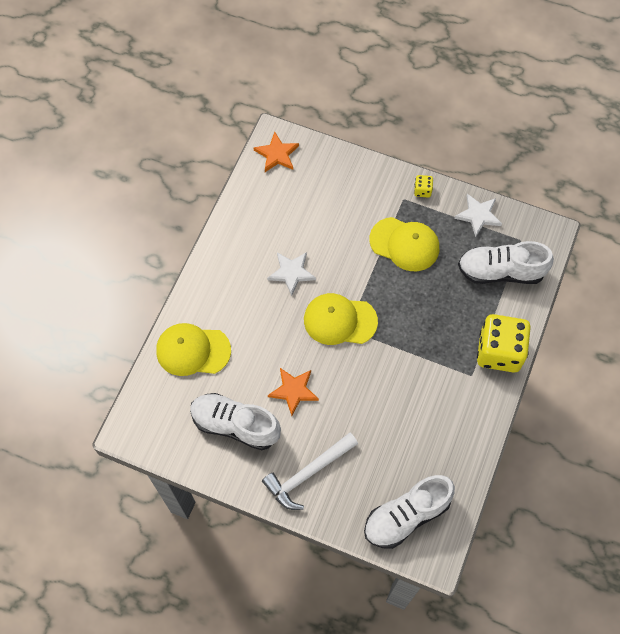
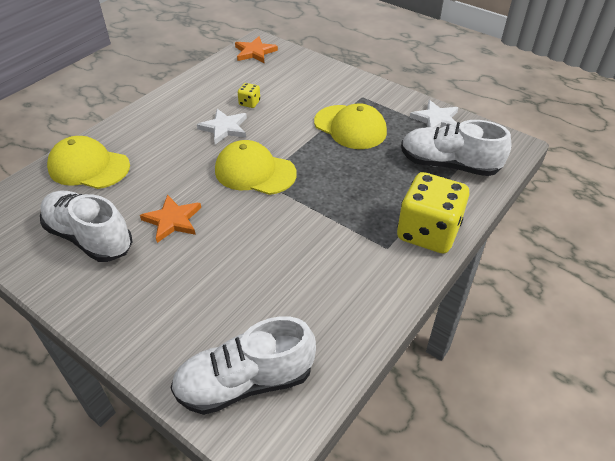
camera: 15 degrees right, 20 degrees down
(307, 473) = (143, 303): white hammer -> none
(422, 190) = (383, 94): yellow dice -> yellow dice (249, 103)

